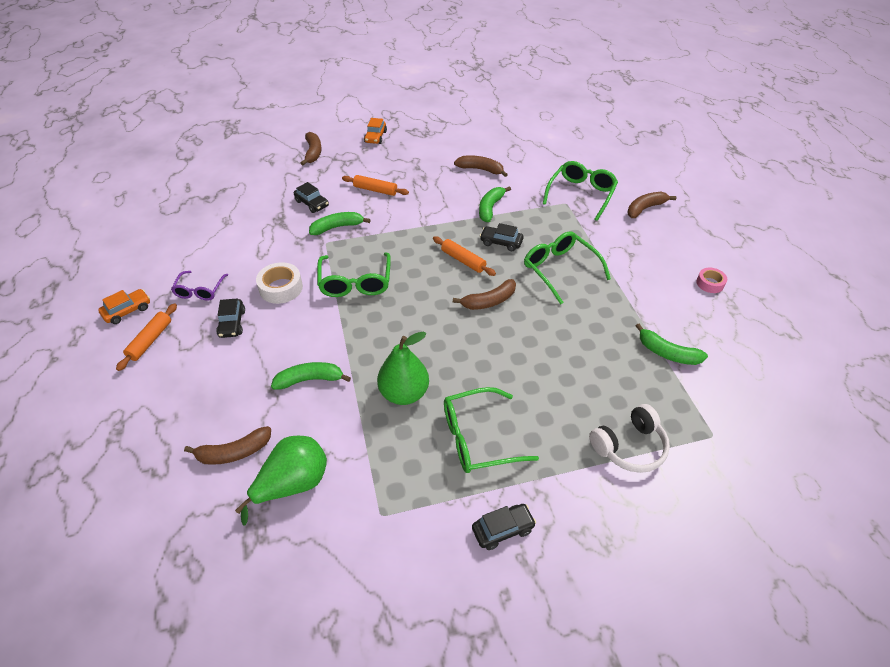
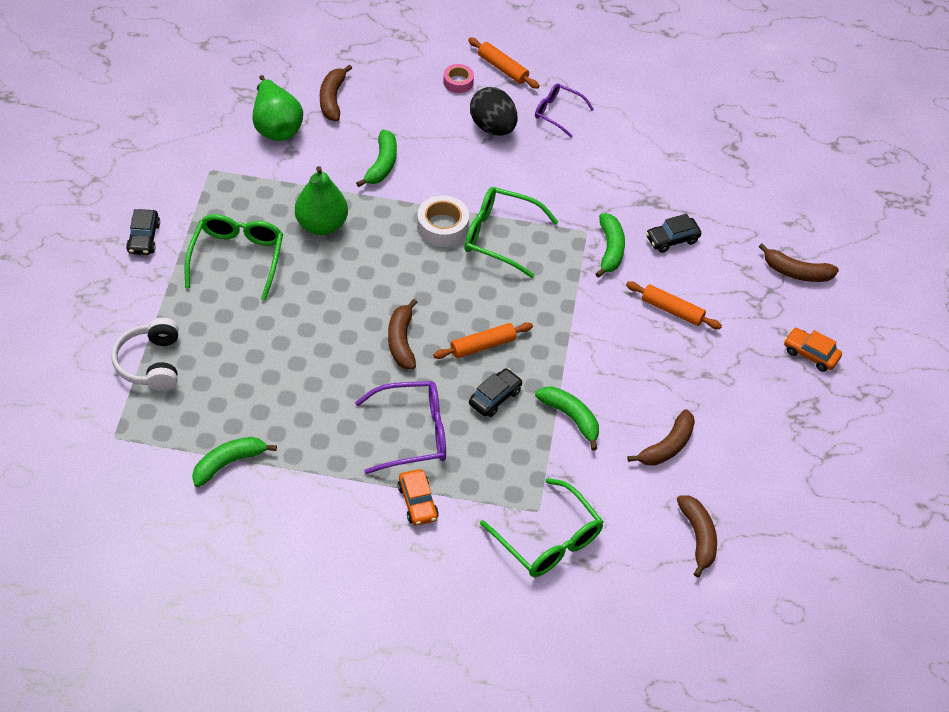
camera: 110 degrees right, 5 degrees up
(127, 311) = (556, 58): orange car -> orange car (417, 502)
(232, 323) = (492, 127): black car -> black egg
(281, 288) = (526, 174): white tape -> white tape (442, 227)
(375, 190) = (672, 310): orange rolling pin -> orange rolling pin turned 75 degrees clockwise
(560, 270) = (412, 433): green glasses -> purple glasses
(645, 208) = (476, 602): brown banana -> brown banana (698, 537)
(710, 283) = (297, 579): pink tape -> pink tape (458, 82)

